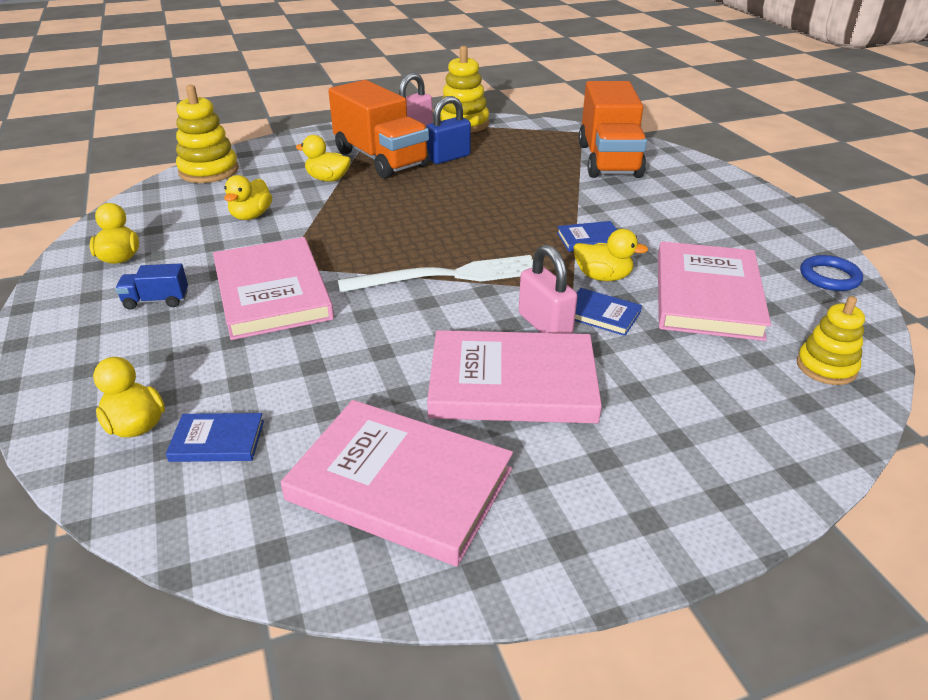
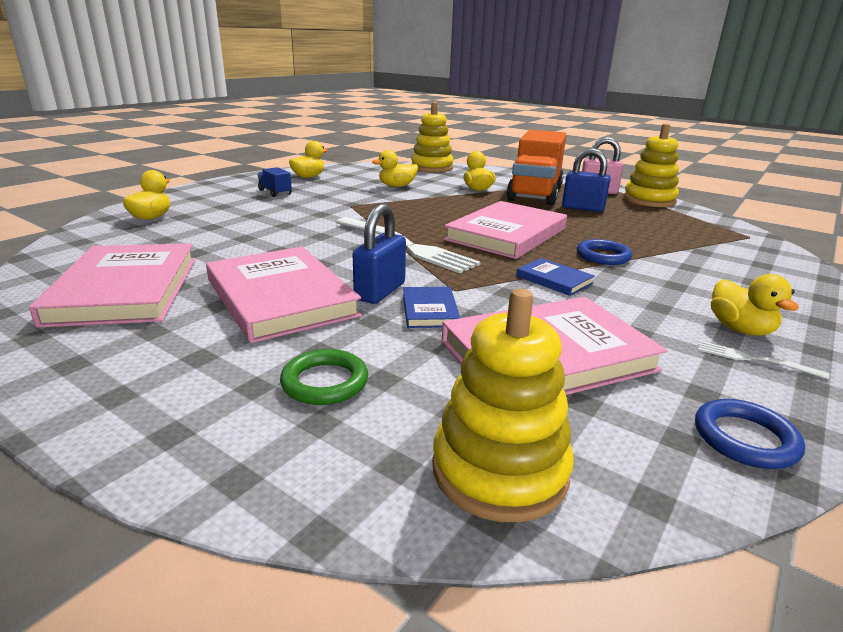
camera: 55 degrees right, 10 degrees down
(217, 441) = (147, 236): blue book -> none
(272, 292) = (316, 210): pink book -> pink book (506, 234)
(545, 325) = (380, 291): pink padlock -> blue padlock
(563, 200) = (603, 256): none -> blue ring
(603, 277) = (496, 298): yellow duck -> yellow duck (740, 329)
(609, 160) = (725, 258): orange truck -> none
(688, 402) = (325, 382): none -> green ring
(754, 230) = (754, 359): none -> white fork
(826, 367) = (499, 470): yellow stacking toy -> yellow stacking toy, size x1.53

